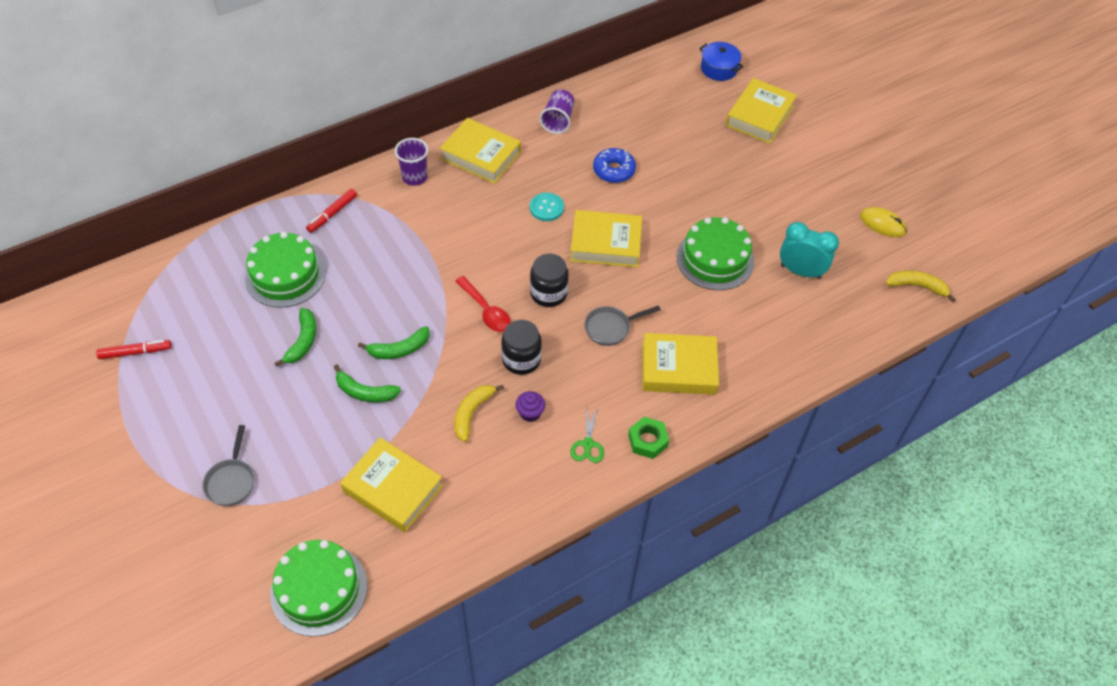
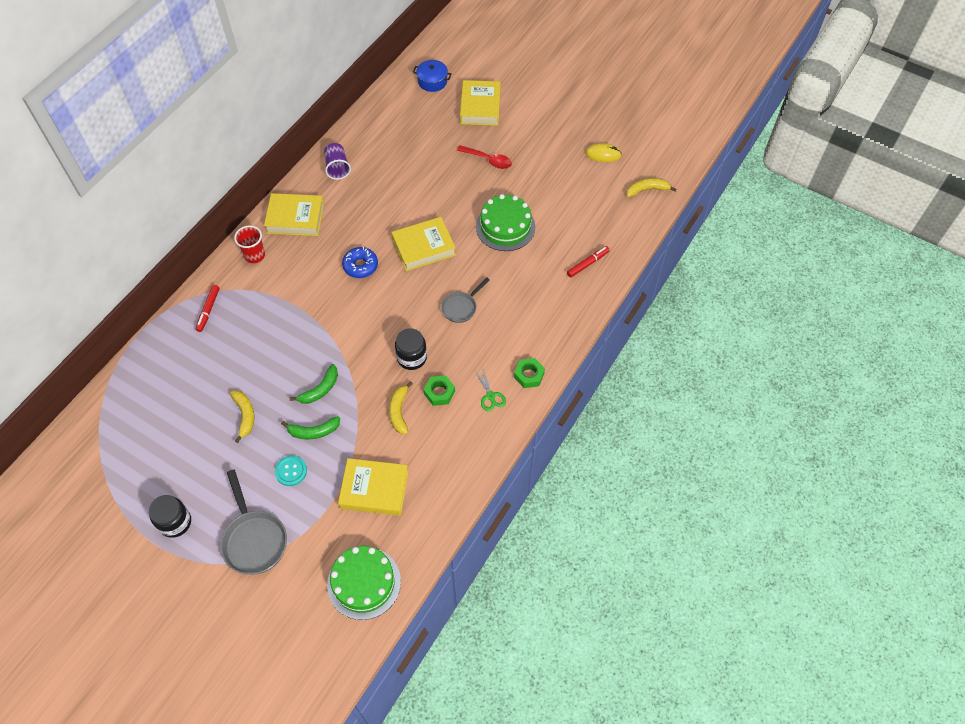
camera: 25 degrees left, 5 degrees up
(135, 352) = (120, 481): red marker -> red marker (587, 264)
(231, 481) = (254, 540): grey pan -> grey pan, size x1.62
(285, 275) = (201, 372): green cake -> none
(303, 341) = (245, 415): green banana -> yellow banana
(414, 177) = (255, 255): purple cup -> red cup
(486, 310) = (366, 333): red spoon -> red spoon (488, 160)
(530, 413) = (439, 392): purple cupcake -> green nut
(546, 208) = (366, 238): turquoise button -> turquoise button (291, 471)
(548, 293) = (404, 301): black jar -> black jar (175, 522)
(614, 170) = (399, 190): blue donut -> blue donut (360, 266)
(678, 369) = (522, 316): yellow book -> none
(800, 271) = (567, 211): turquoise clock -> none

